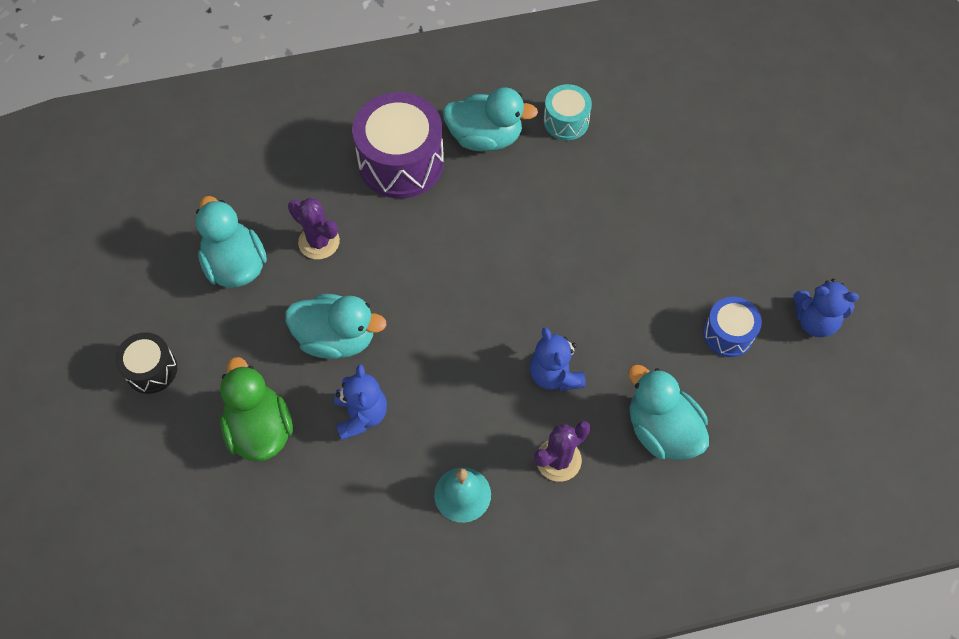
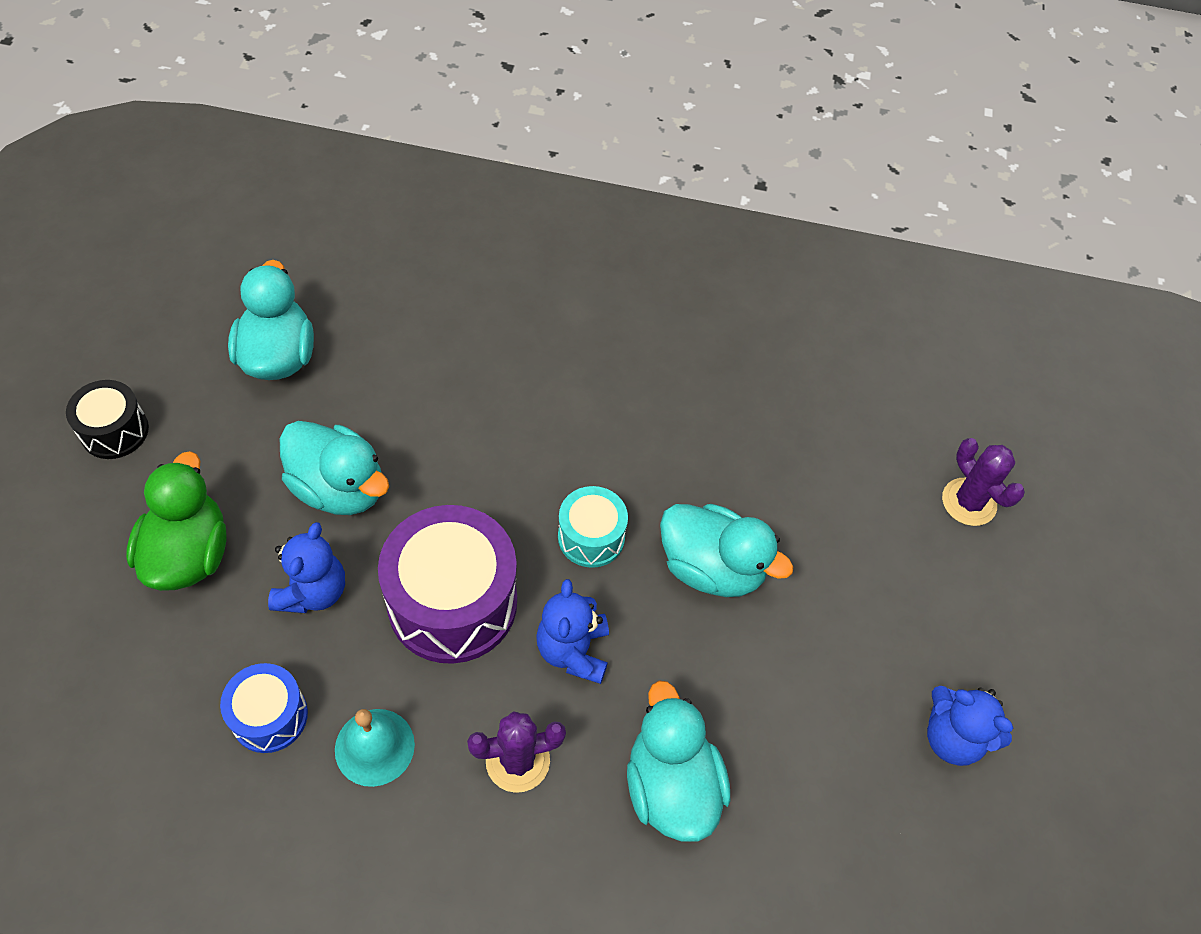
camera: 20 degrees right, 5 degrees down
(319, 242) = (386, 370): purple cactus -> purple cactus (969, 502)
(401, 162) = (532, 320): purple drum -> purple drum (452, 602)
(485, 137) = (647, 333): turquoise duck -> turquoise duck (712, 568)
(566, 121) = (755, 354): turquoise drum -> turquoise drum (591, 537)
(728, 334) = (825, 701): blue drum -> blue drum (269, 716)

